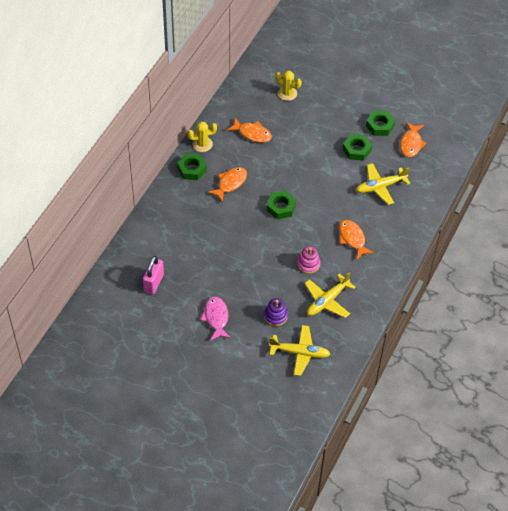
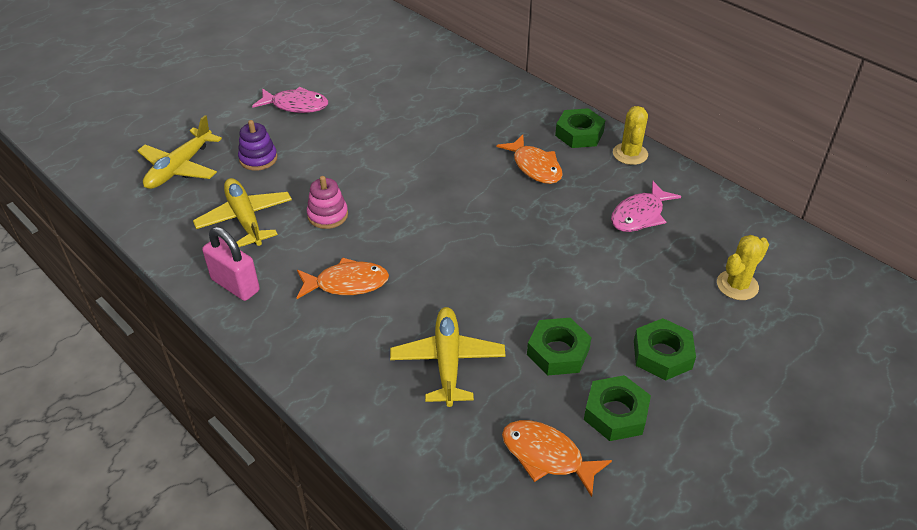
camera: 110 degrees right, 10 degrees down
(154, 283) = (387, 66): pink padlock -> pink padlock (235, 285)
(252, 134) = (640, 215): orange fish -> pink fish
(281, 207) = (460, 211): green nut -> green nut (662, 354)

